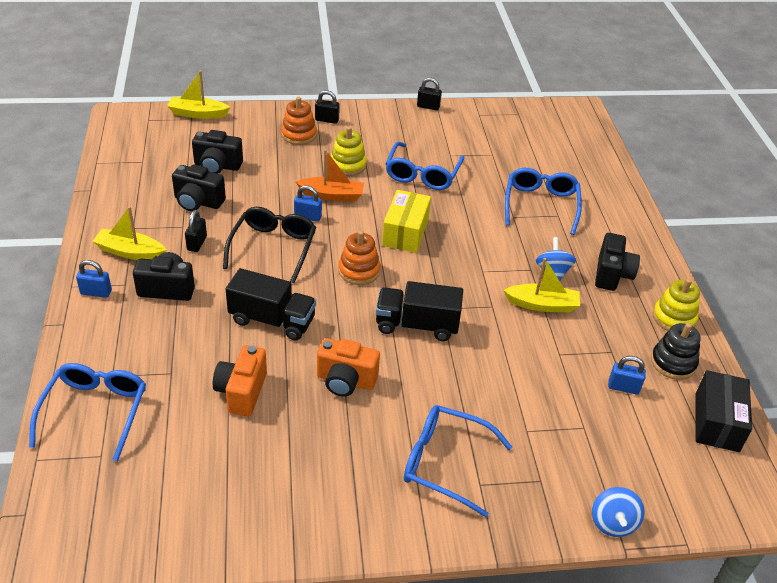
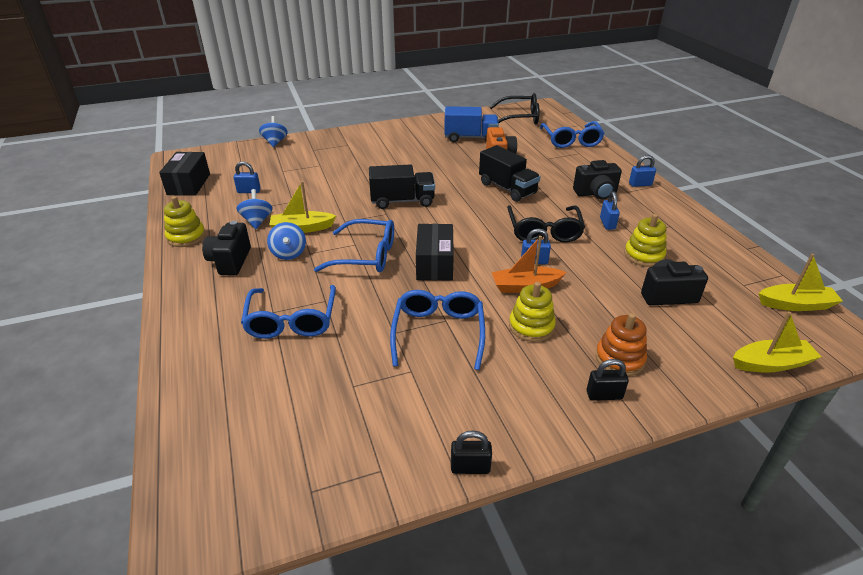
camera: 170 degrees right, 5 degrees down
(125, 513) = (519, 118): none -> black glasses
(130, 252) = (649, 209): yellow boat -> yellow boat (795, 304)
(197, 243) = (607, 223): black padlock -> blue padlock
(198, 202) = (644, 255): black camera -> yellow stacking toy
(259, 458) = (470, 138): none -> blue truck
(272, 320) = (507, 188): black truck -> black truck turned 135 degrees counterclockwise
(345, 381) = (439, 169): orange camera -> none
(359, 271) = (462, 227): orange stacking toy -> none
(405, 232) = (435, 264): yellow box -> black box
(445, 463) = (368, 148): blue glasses -> blue glasses (366, 255)
(598, 327) = (257, 221): none -> blue spinning top
(673, 363) = (203, 209): black stacking toy -> none

